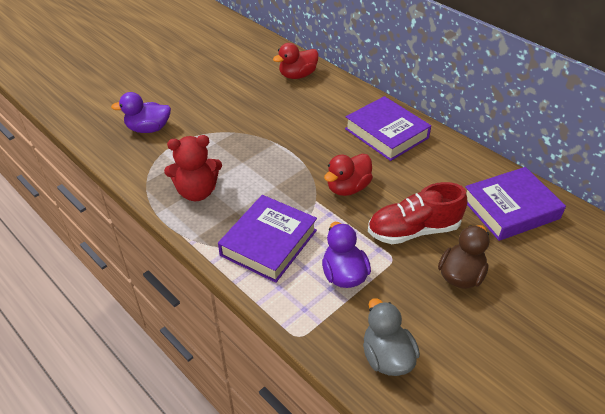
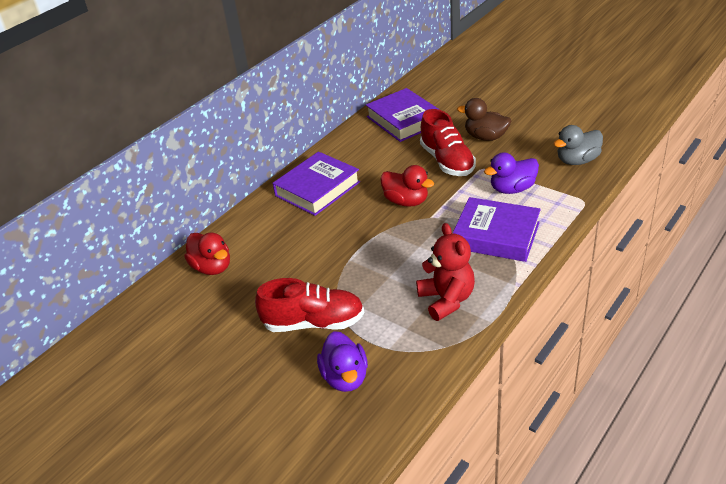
camera: 95 degrees left, 5 degrees down
(211, 119) = (313, 323): none -> red shoe

